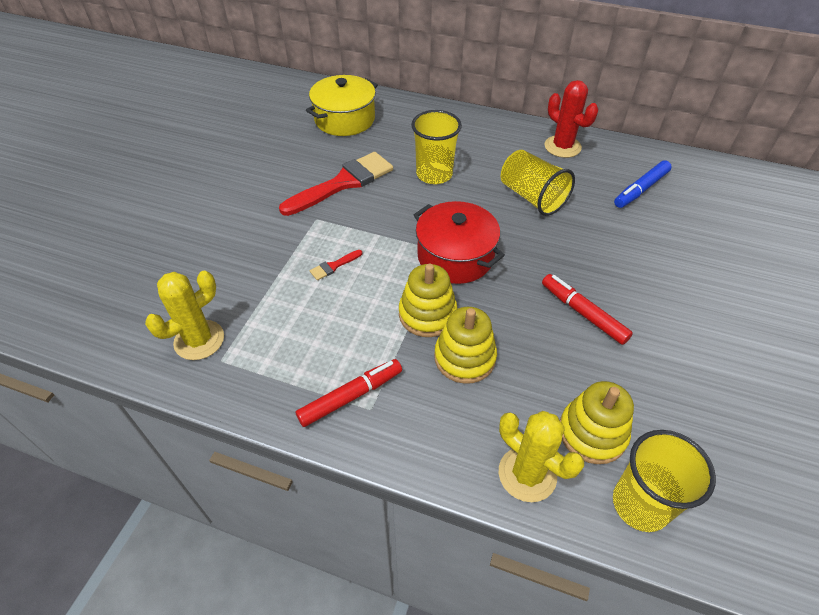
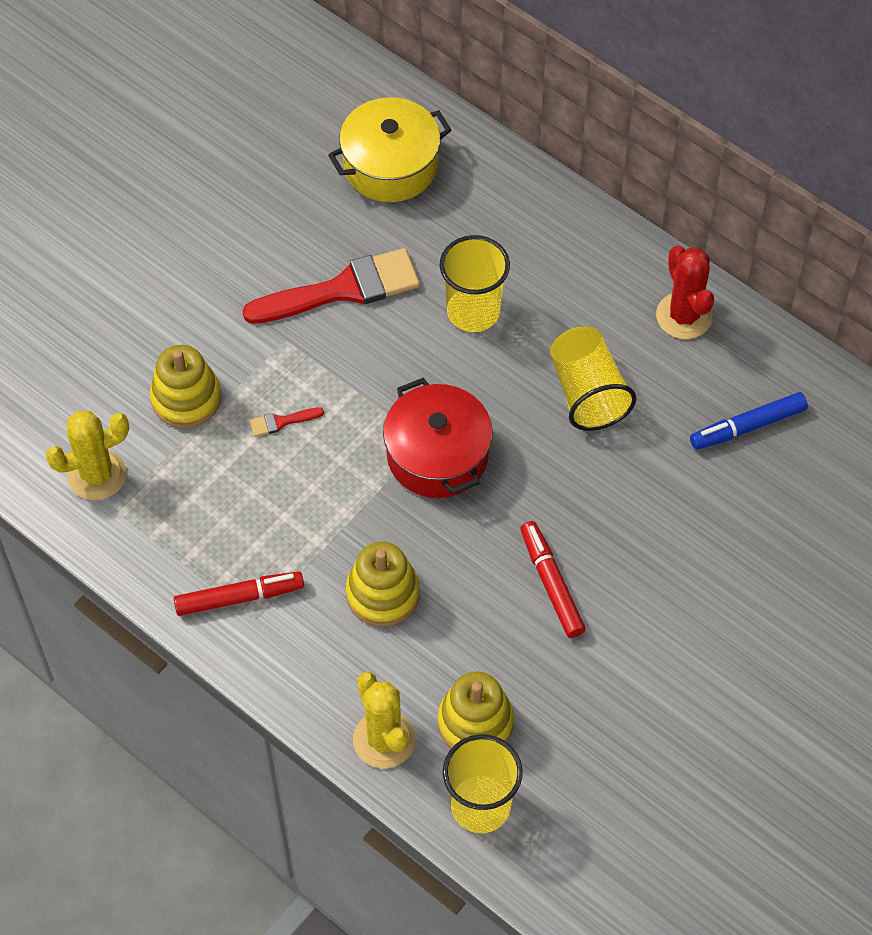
camera: 20 degrees right, 10 degrees up
(427, 314) = (366, 525): yellow stacking toy -> yellow stacking toy (186, 398)

